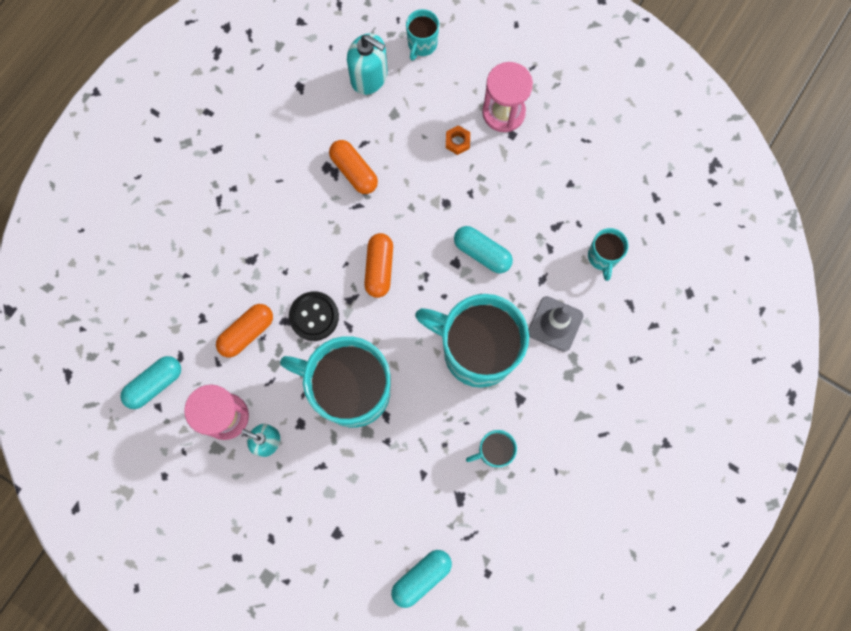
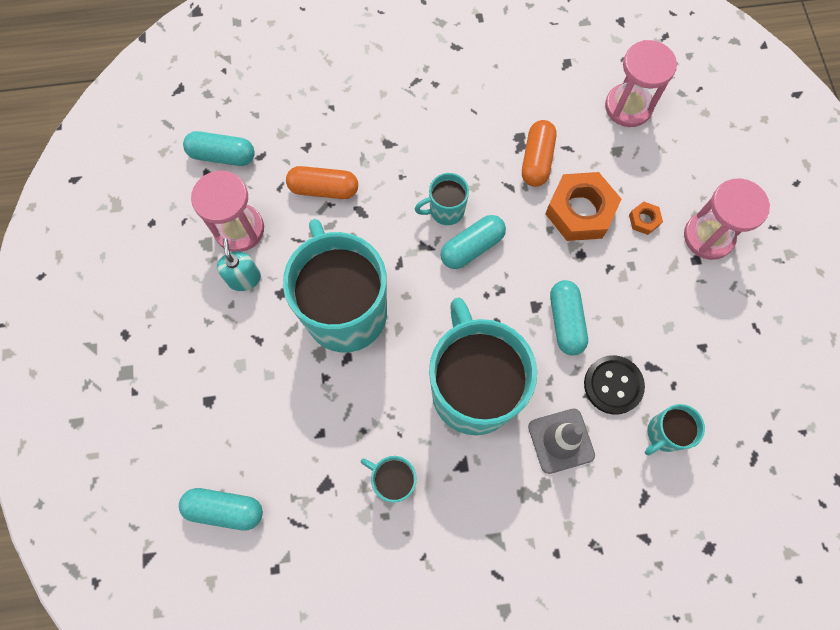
camera: 50 degrees right, 5 degrees down
(314, 316) = (383, 229): black button -> black button (613, 385)
(369, 77) = (628, 107): turquoise soap dispenser -> pink hourglass
(379, 268) = (472, 247): orange capsule -> turquoise capsule
(416, 176) = (580, 211): none -> orange nut
(422, 44) = (698, 123): turquoise mug -> turquoise mug (445, 210)

